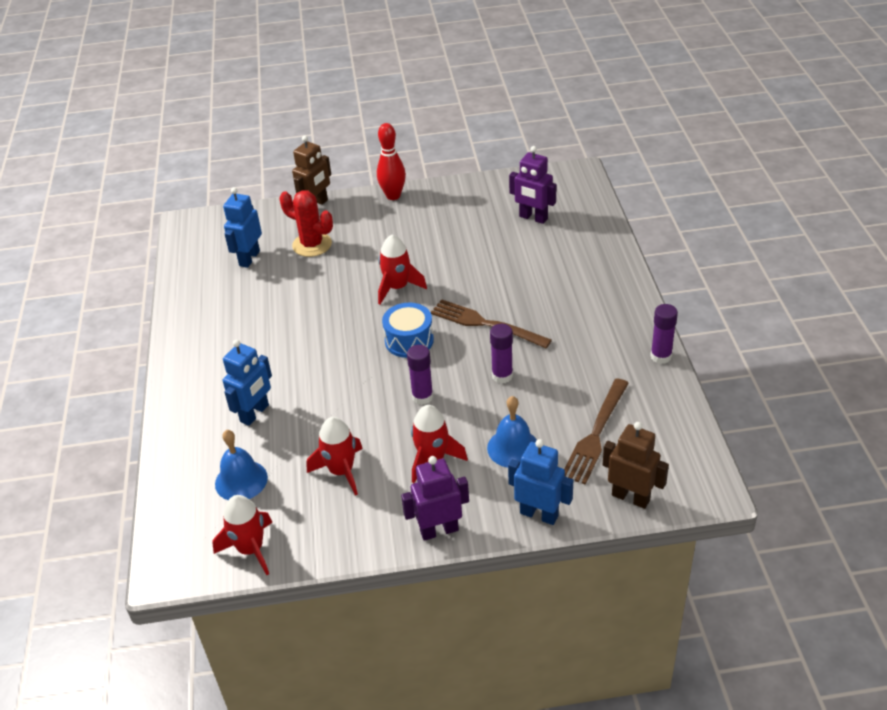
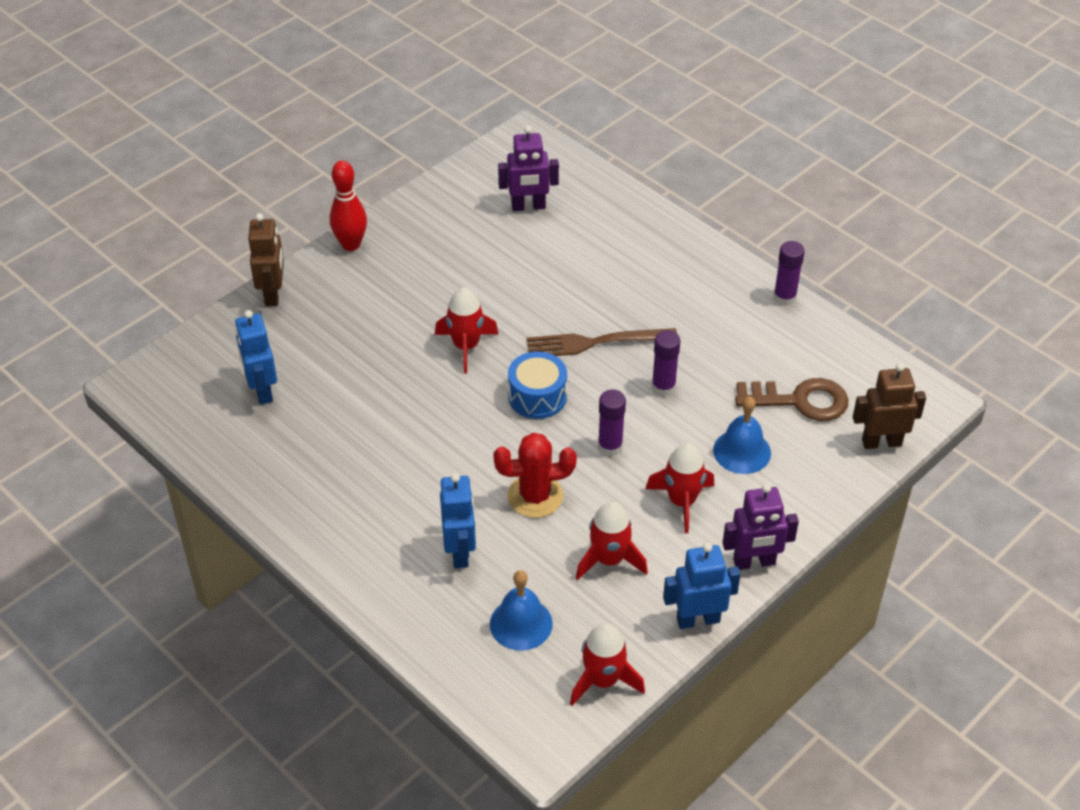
camera: 40 degrees left, 5 degrees up
(312, 245) = (319, 341): red cactus -> red cactus (535, 496)
(439, 530) = (754, 562): purple robot -> purple robot turned 135 degrees counterclockwise
(539, 514) = (823, 499): blue robot -> blue robot (698, 619)
(596, 434) = (800, 401): brown fork -> brown key

